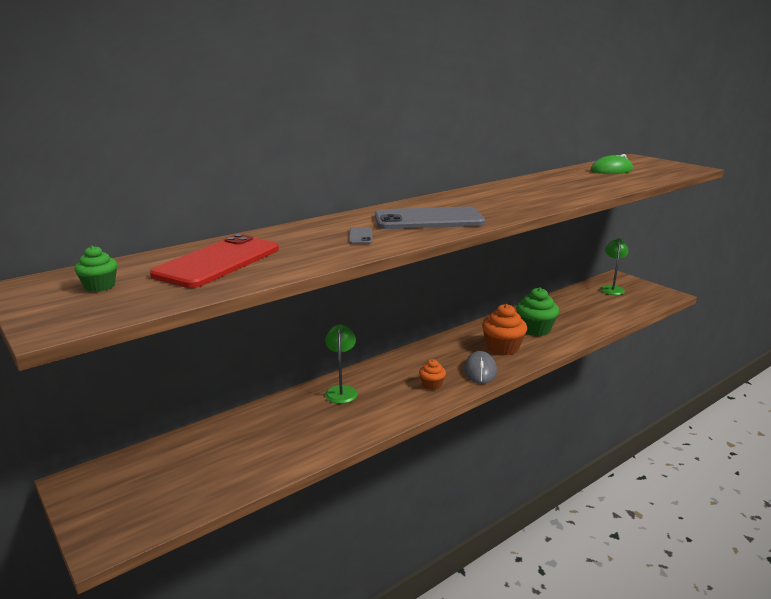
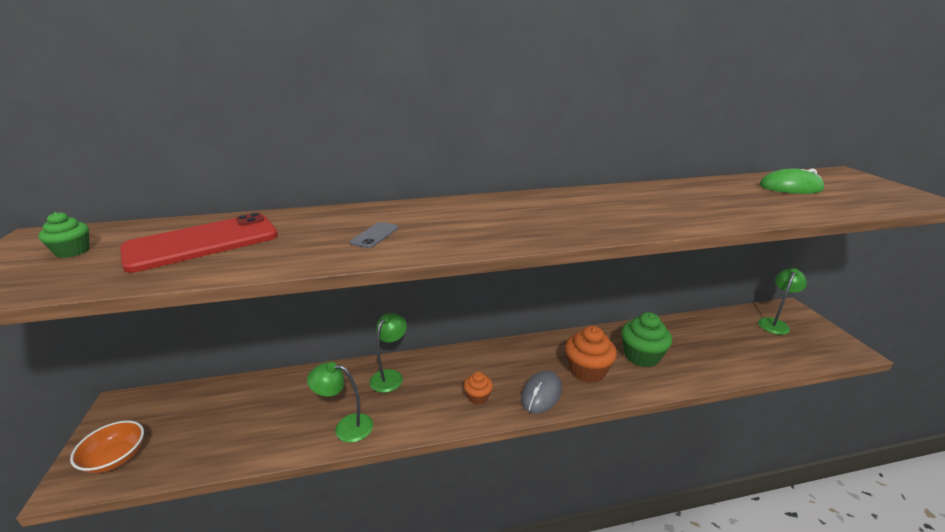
camera: 25 degrees right, 5 degrees up
(129, 515) = (116, 458): none -> orange bowl
(338, 432) = (346, 427): none -> green lamp
(428, 220) = (475, 225): grey phone -> none

